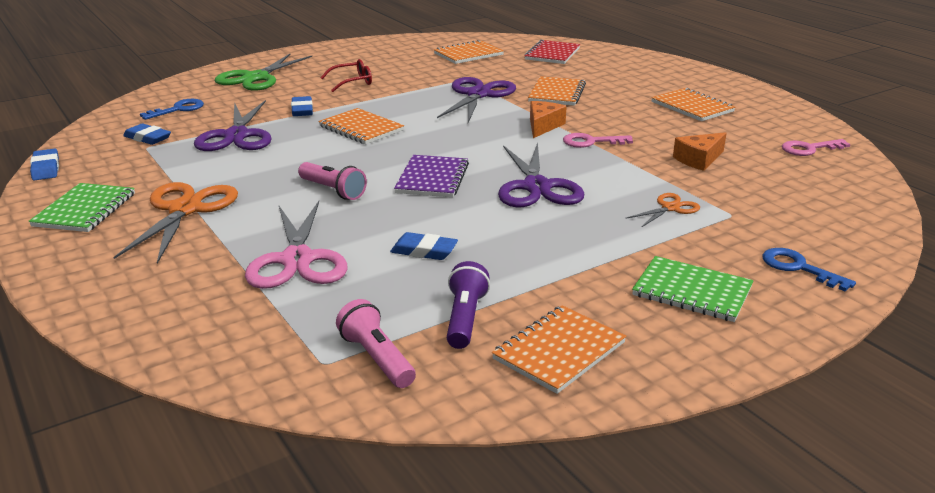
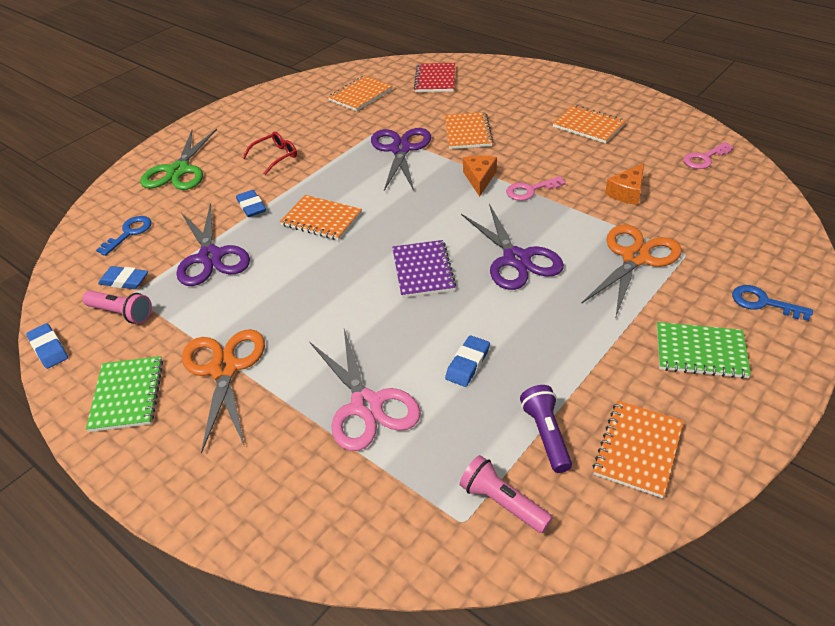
camera: 15 degrees left, 15 degrees up
(333, 190) = (345, 308): pink flashlight -> pink flashlight (122, 313)
(424, 251) = (467, 364): blue eraser -> blue eraser turned 60 degrees counterclockwise
(670, 208) = (635, 258): orange scissors -> orange scissors, size x1.95

